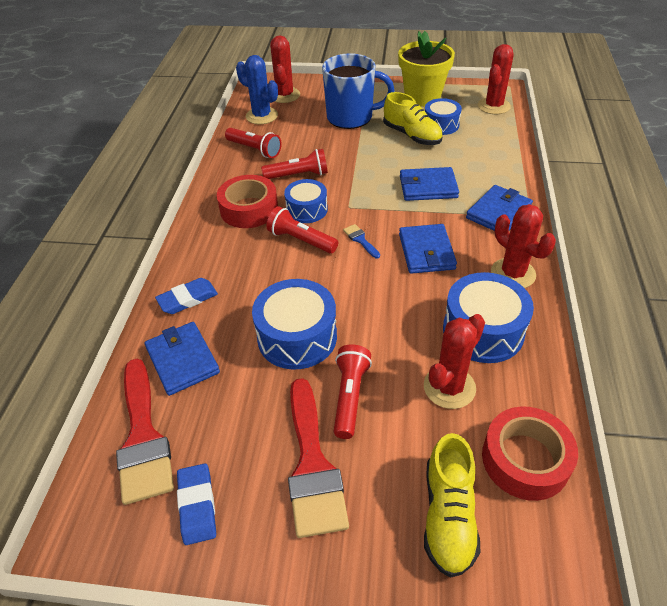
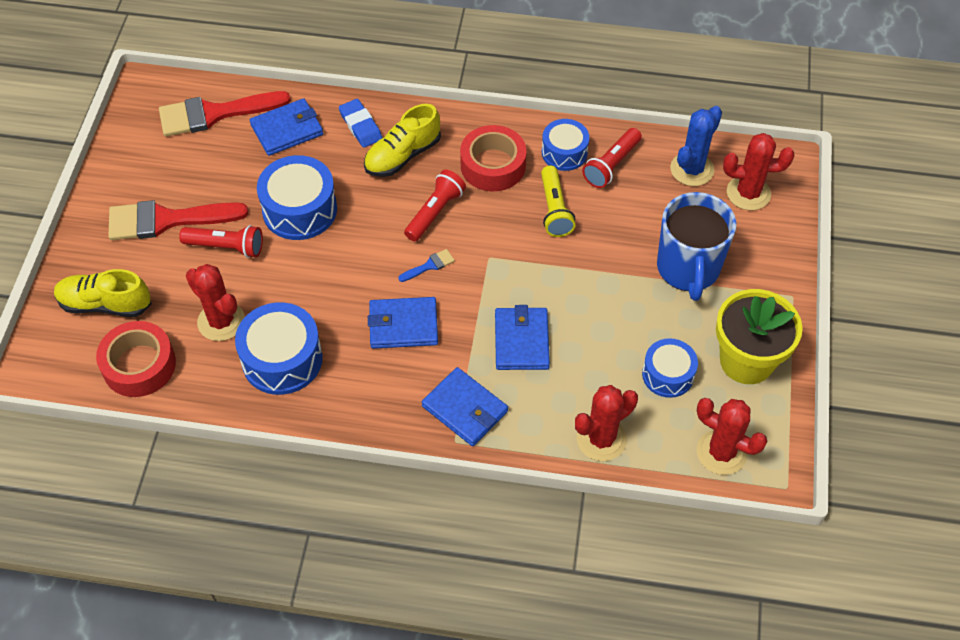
camera: 90 degrees right, 10 degrees up
(197, 505) = (150, 152): blue eraser -> none
(298, 175) = (554, 209): red flashlight -> yellow flashlight
(307, 209) = (487, 217): blue drum -> blue drum (564, 152)
(412, 135) = (640, 336): yellow shoe -> yellow shoe (402, 156)
(513, 274) = (358, 402): red cactus -> red cactus (601, 439)

